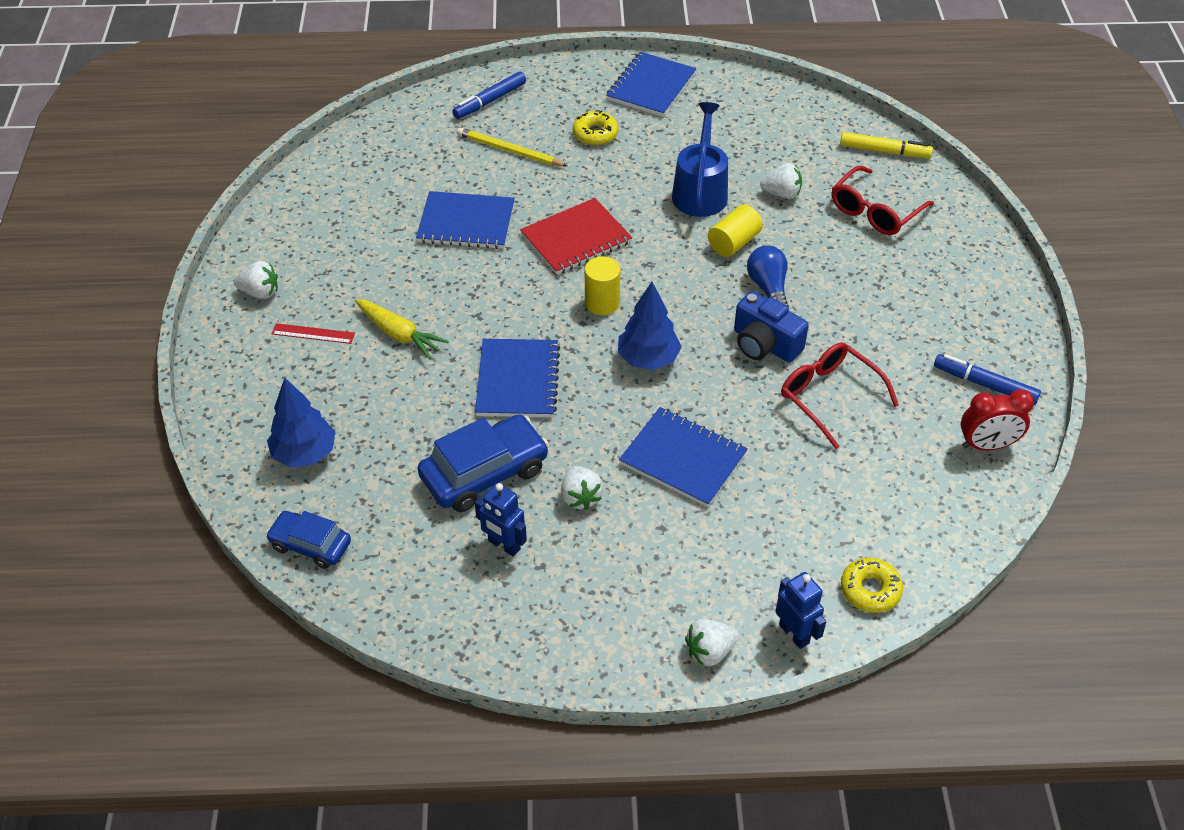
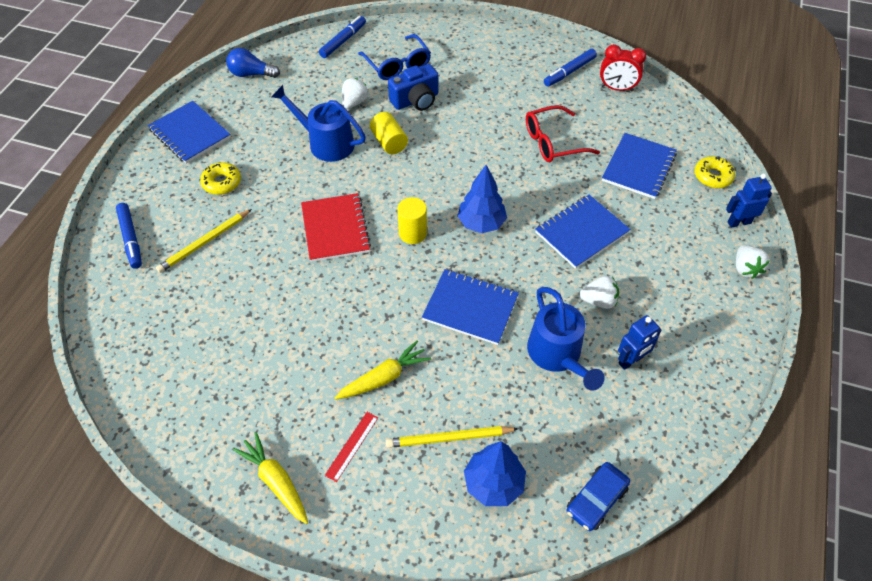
camera: 70 degrees left, 5 degrees up
(260, 292) = (276, 481): white strawberry -> yellow carrot
(345, 405) = (449, 438): none -> yellow pencil
(466, 223) = (275, 296): blue notebook -> blue notebook (638, 167)
(484, 473) = (557, 355): blue car -> blue watering can
(764, 344) = (494, 158): blue camera -> blue camera (416, 100)
(768, 288) = (442, 139): blue light bulb -> blue light bulb (251, 74)
(875, 211) = (397, 65): red glasses -> blue glasses
(884, 151) = (343, 41): yellow marker -> blue marker
(987, 445) = (617, 88): red clock -> red clock turned 90 degrees clockwise

